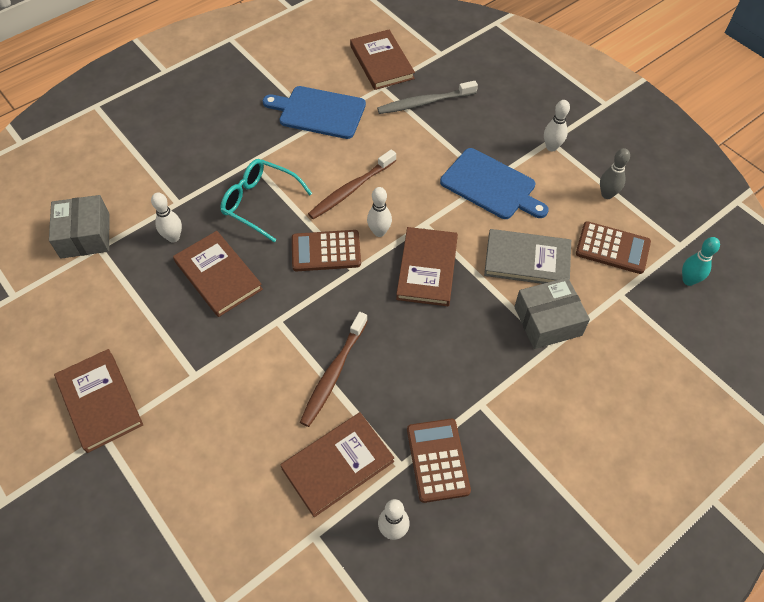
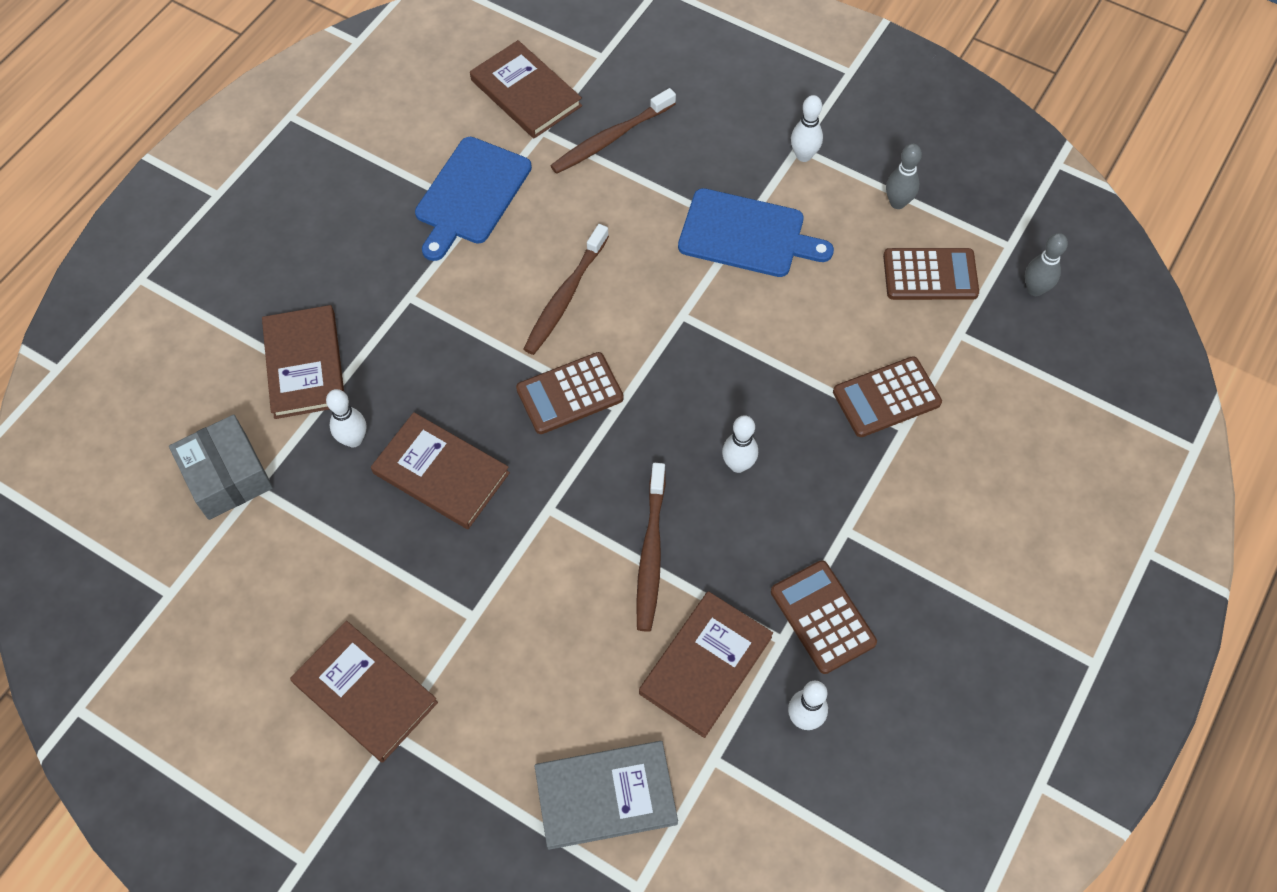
camera: 20 degrees left, 5 degrees up
(259, 203) = (449, 353): turquoise glasses -> none
(319, 112) = (471, 195): blue cutting board -> blue cutting board turned 60 degrees counterclockwise
(379, 232) = (628, 345): white bowling pin -> white bowling pin (738, 465)
(425, 102) = (611, 138): grey toothbrush -> brown toothbrush
(427, 268) = (710, 376): brown book -> brown book (305, 364)
(527, 260) = (831, 324): grey book -> grey book (605, 796)
(547, 321) = (886, 397): grey box -> brown calculator
(688, 280) = (1035, 289): turquoise bowling pin -> grey bowling pin

